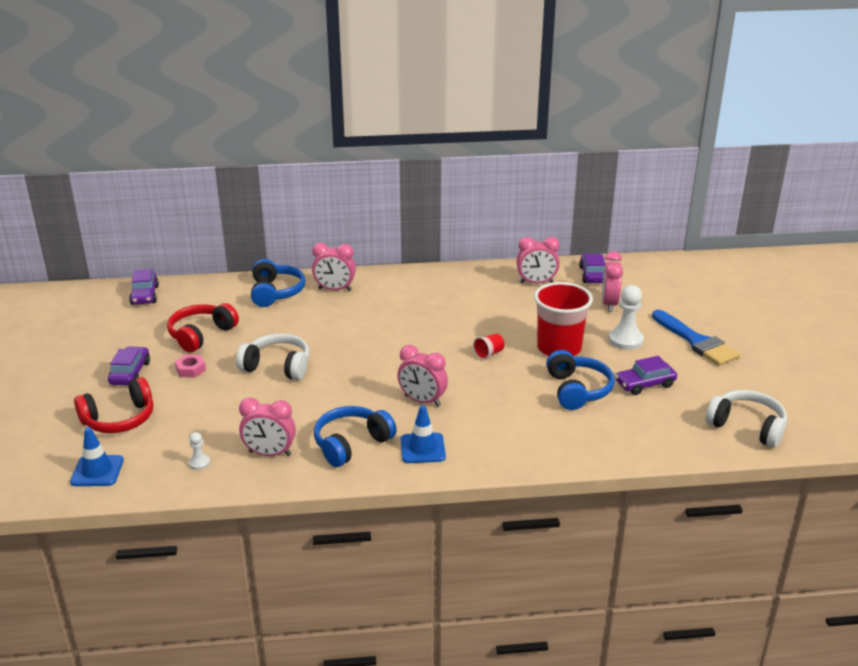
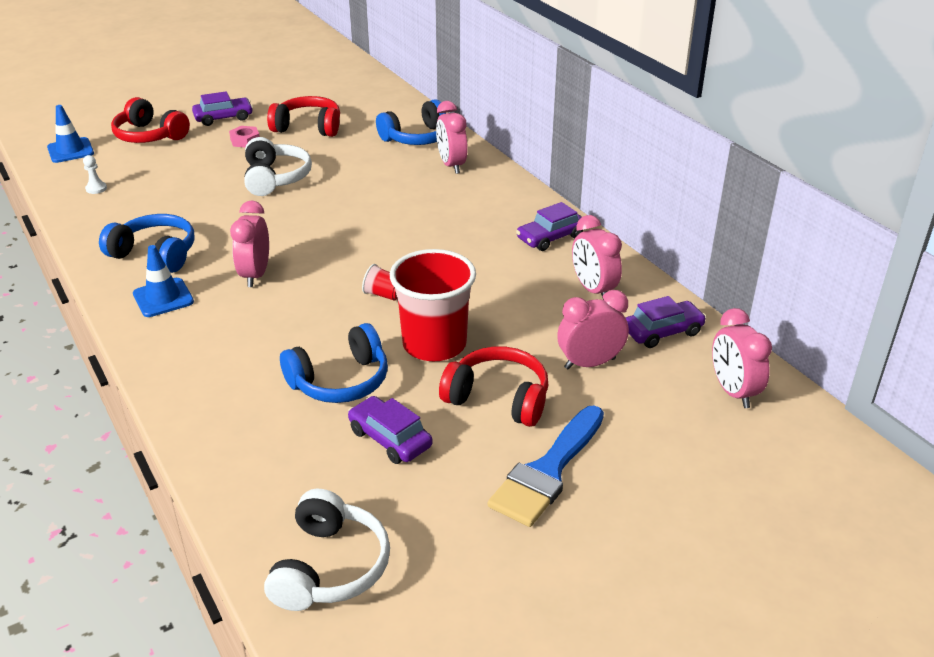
camera: 65 degrees right, 5 degrees up
(145, 295) = (359, 83): purple car -> purple car (550, 237)
(270, 453) = (122, 217): pink clock -> pink clock (733, 392)
(625, 340) = (498, 398): white pawn -> red headphones

